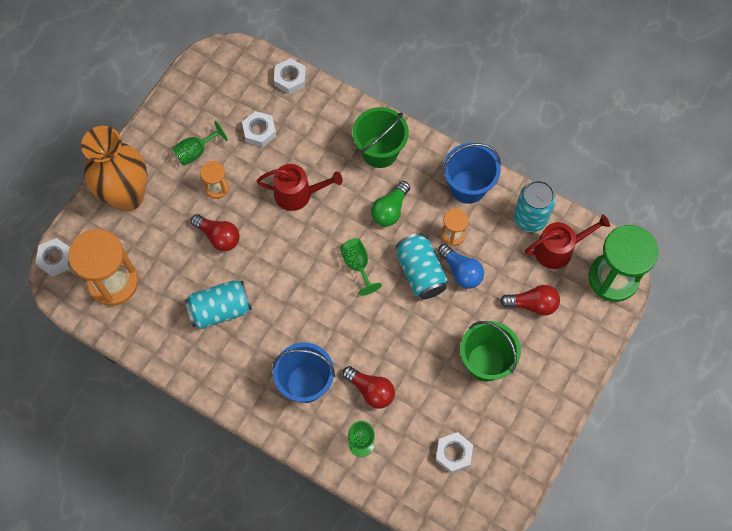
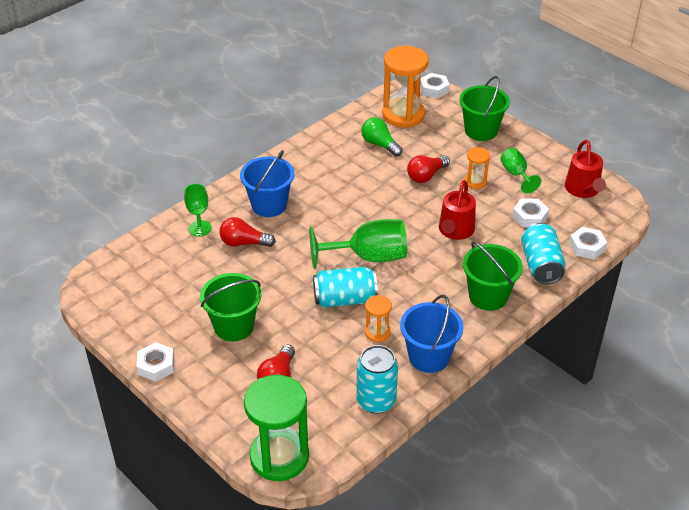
camera: 105 degrees right, 25 degrees down
(127, 196) = (481, 131): orange vase -> green bucket
(220, 309) = (357, 167): turquoise can -> turquoise can (541, 265)
(357, 265) = (368, 257): green goblet -> green goblet, size x1.77
(371, 390) = (244, 243): red light bulb -> red light bulb turned 45 degrees clockwise
(390, 210) = (419, 291): green light bulb -> green light bulb (380, 144)
(453, 454) = (160, 284): white nut -> white nut (156, 365)
(461, 271) = (335, 329): blue light bulb -> none
(558, 249) = (331, 416): red watering can -> red watering can (583, 190)

